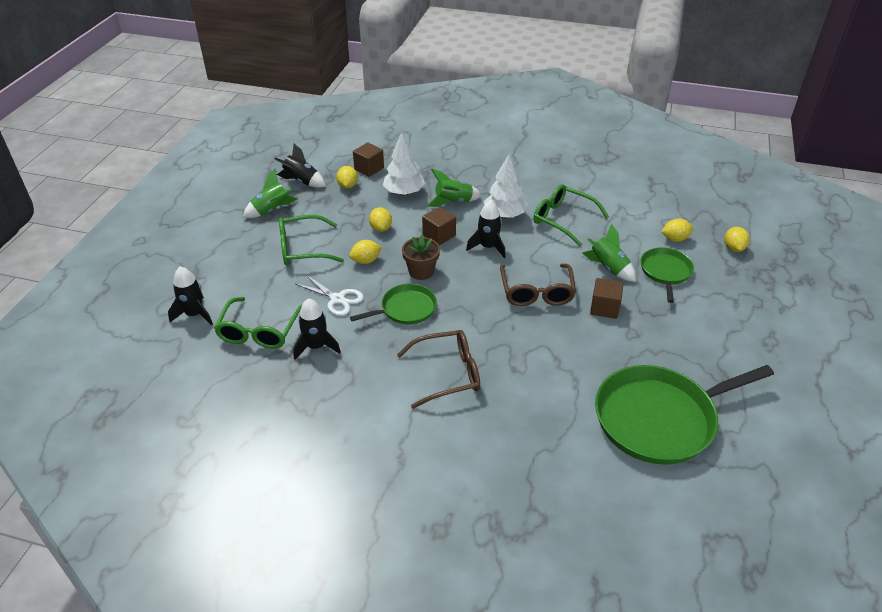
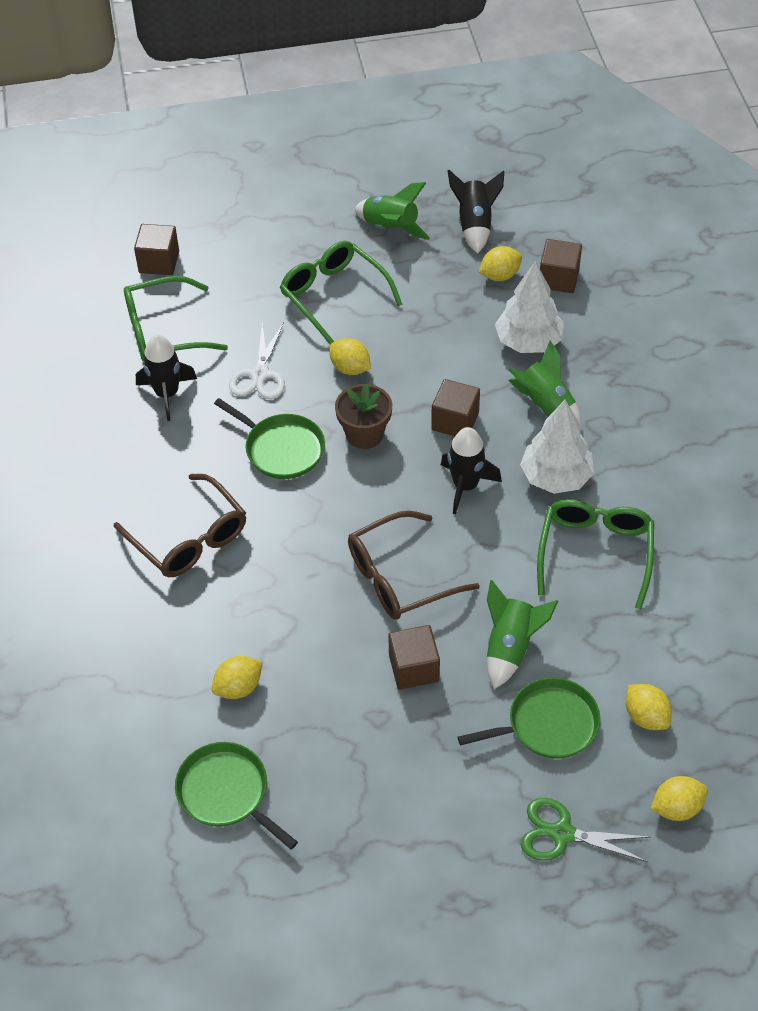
camera: 65 degrees right, 10 degrees up
(194, 314) = (159, 262): black rocket -> brown cube
(381, 228) = (428, 353): yellow lemon -> yellow lemon (238, 687)
(660, 418) = (226, 793): green pan -> green pan, size x0.54
(736, 290) = (561, 834): none -> green scissors

